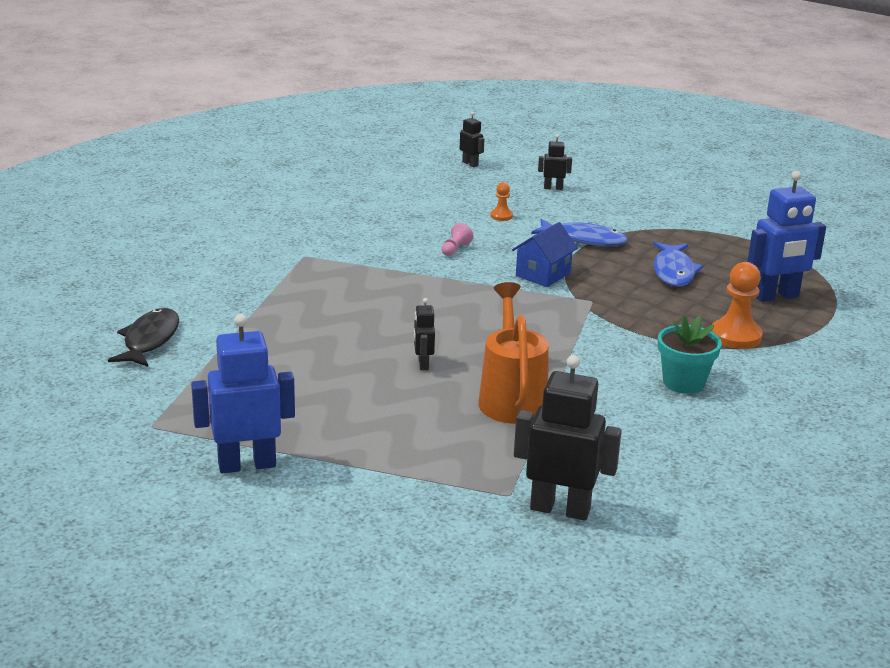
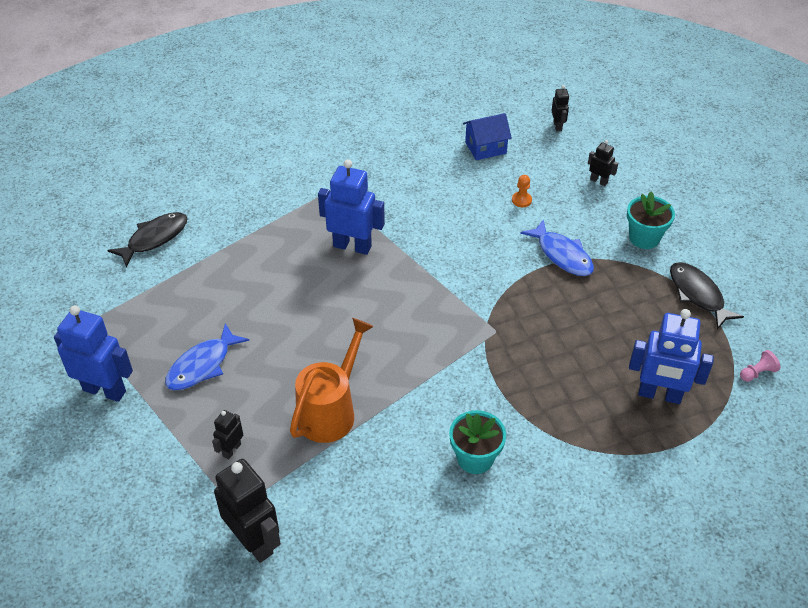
camera: 35 degrees right, 20 degrees up
(379, 286) = (352, 246): none -> blue robot
(423, 364) = (304, 345): black robot -> black robot (231, 450)
(455, 249) = (447, 226): pink pawn -> pink pawn (757, 373)
(543, 274) = (487, 283): blue house -> blue house (485, 148)
(637, 211) = (644, 238): none -> turquoise flower pot
(673, 271) = (599, 325): blue fish -> blue fish (202, 365)
(725, 232) = (698, 295): none -> black fish
(735, 336) = (573, 426): orange pawn -> none

